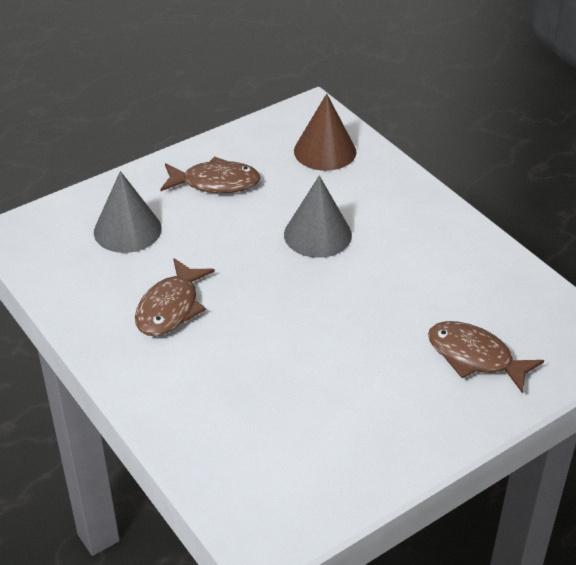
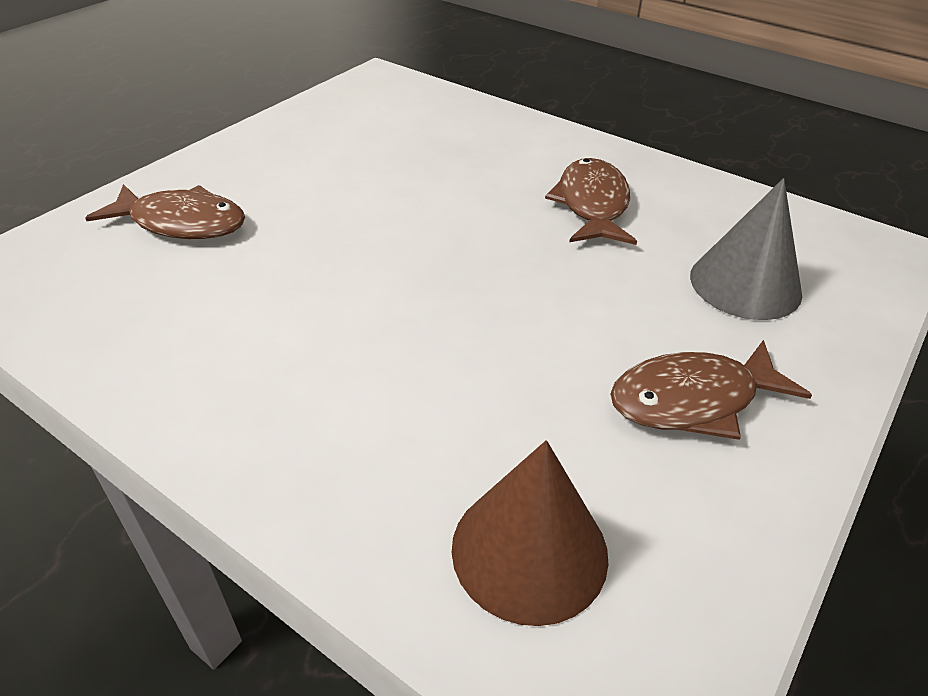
camera: 160 degrees right, 0 degrees up
(317, 234) = (452, 340): grey cone -> none

